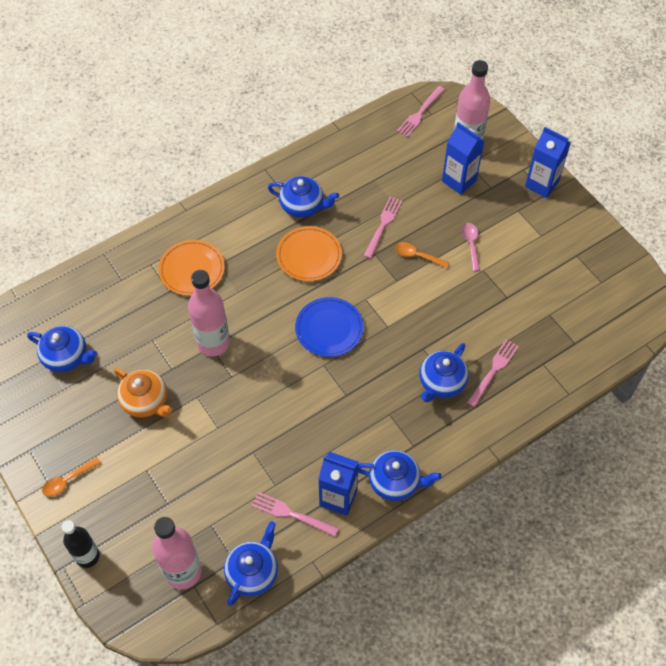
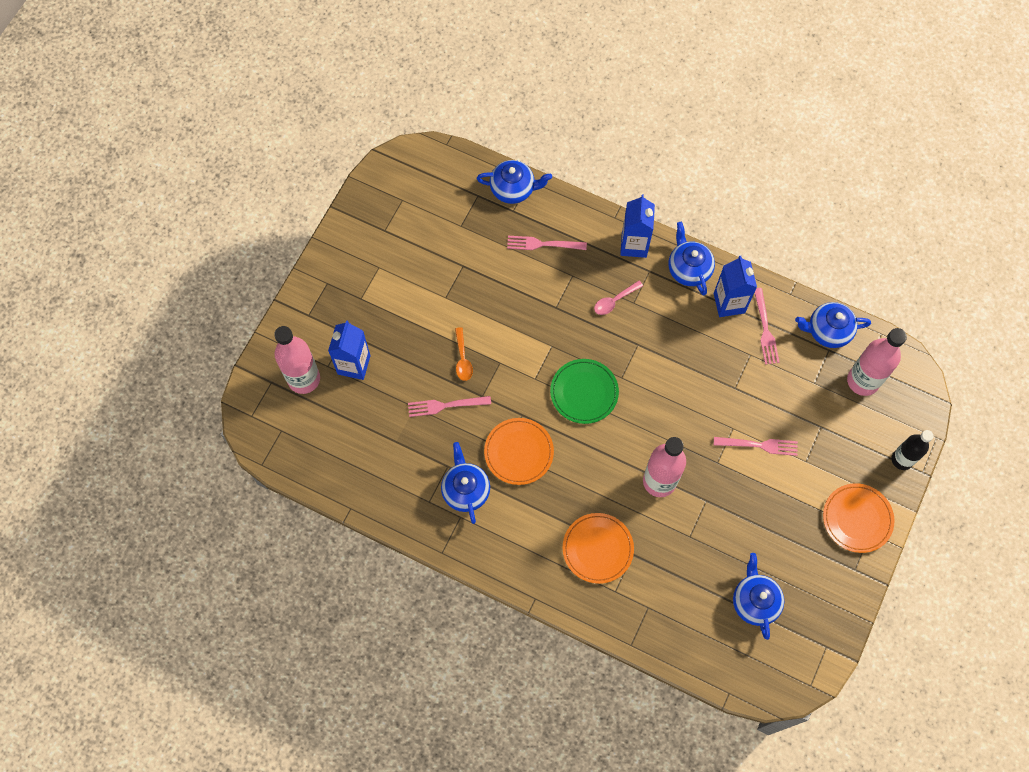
camera: 120 degrees left, 10 degrees up
(67, 480) = (857, 519): orange spoon -> orange plate
(146, 401) = (749, 502): orange teapot -> none
(329, 329) = (584, 392): blue plate -> green plate
(420, 113) = (286, 442): pink fork -> pink fork (759, 445)
(441, 382) = (579, 278): blue teapot -> blue teapot (513, 189)
(471, 244) = (423, 320): pink spoon -> pink spoon (614, 301)
(541, 184) = (317, 292): blue carton -> blue carton (634, 245)

